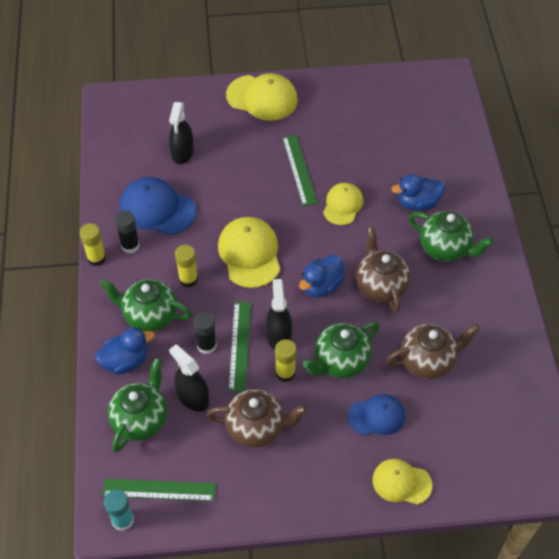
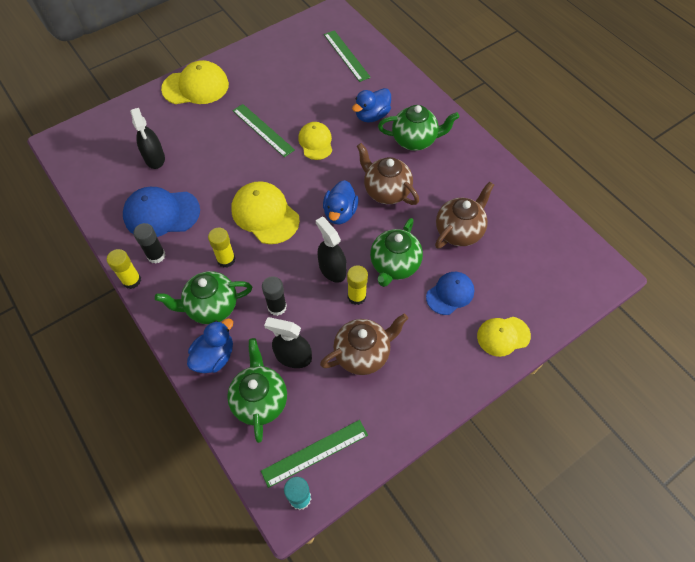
camera: 30 degrees left, 5 degrees up
(239, 345) = (305, 293): green ruler -> green ruler (346, 55)

